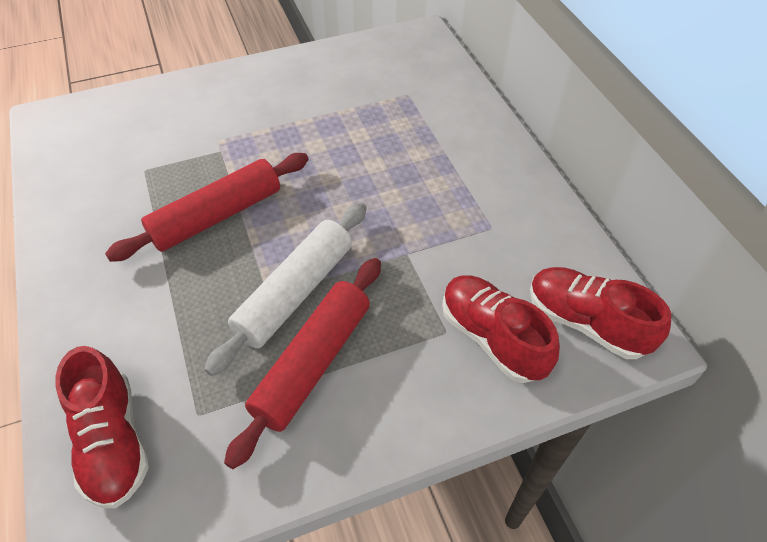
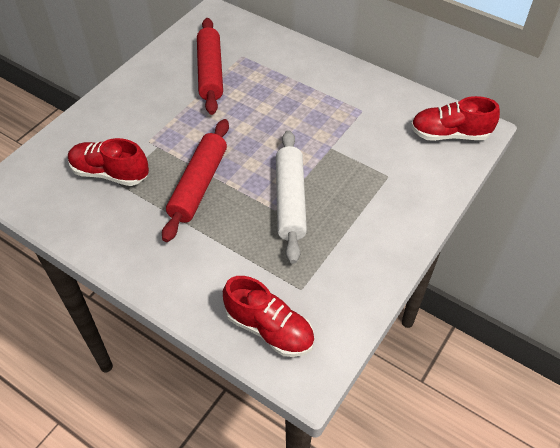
camera: 35 degrees left, 0 degrees up
(312, 363) = (336, 229): red rolling pin -> red rolling pin (210, 72)
(492, 337) = (413, 166): red shoe -> red shoe (110, 173)

